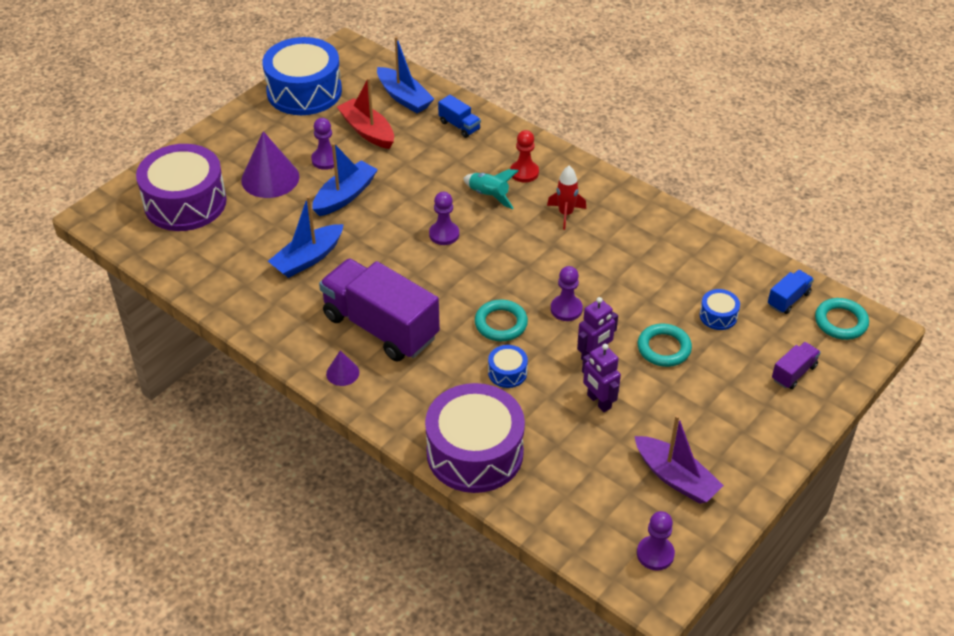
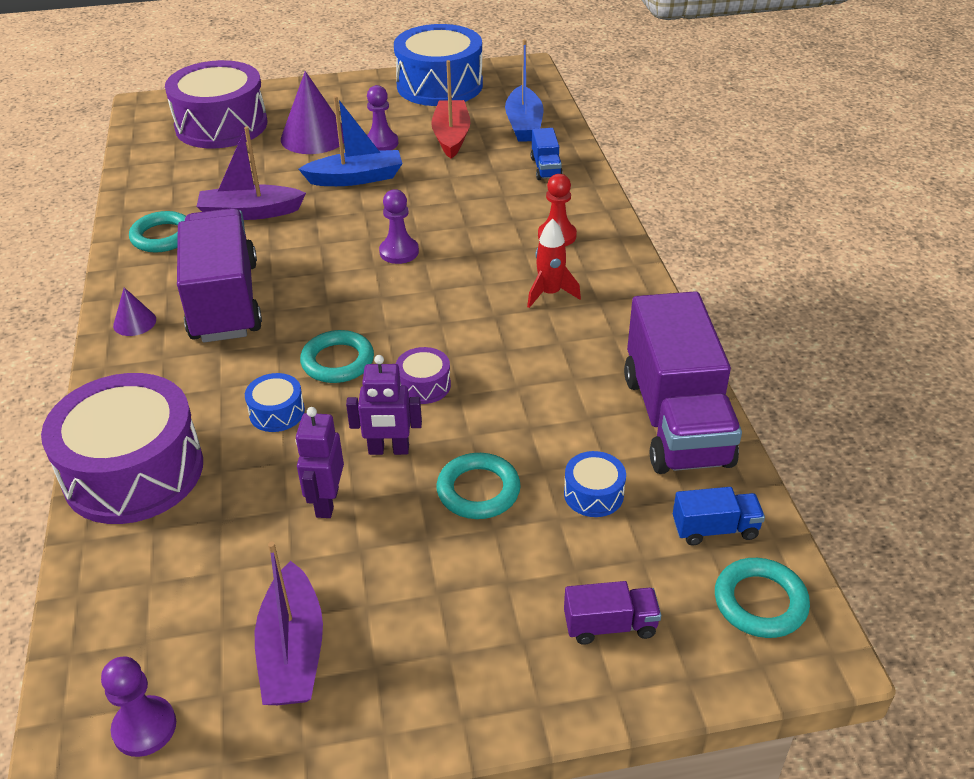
camera: 40 degrees right, 5 degrees down
(272, 308) = (162, 236): none -> turquoise ring
(308, 259) = (250, 212): blue boat -> purple boat
(489, 196) = (491, 239): turquoise rocket -> none
(566, 309) = (424, 385): purple pawn -> purple drum
(712, 252) = (675, 419): none -> purple truck

